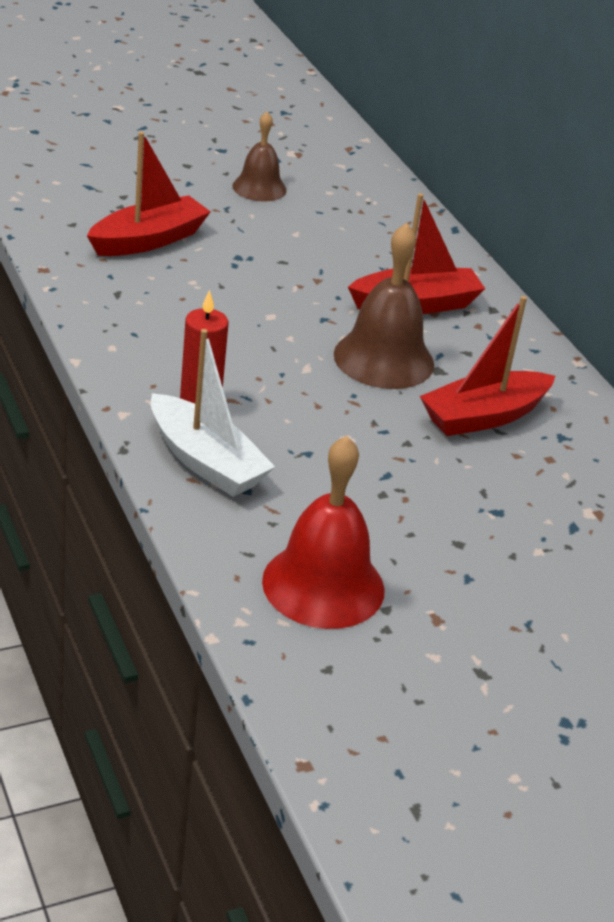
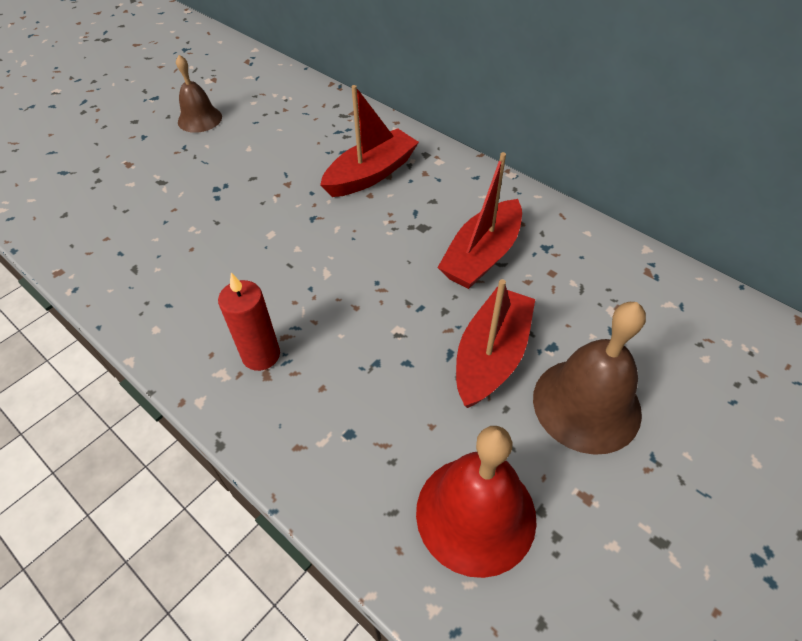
camera: 20 degrees left, 15 degrees up
(148, 240) = (136, 203): red boat -> red boat (491, 356)
(205, 461) = (298, 419): white boat -> none
(384, 359) = (378, 235): brown bell -> brown bell (586, 404)

